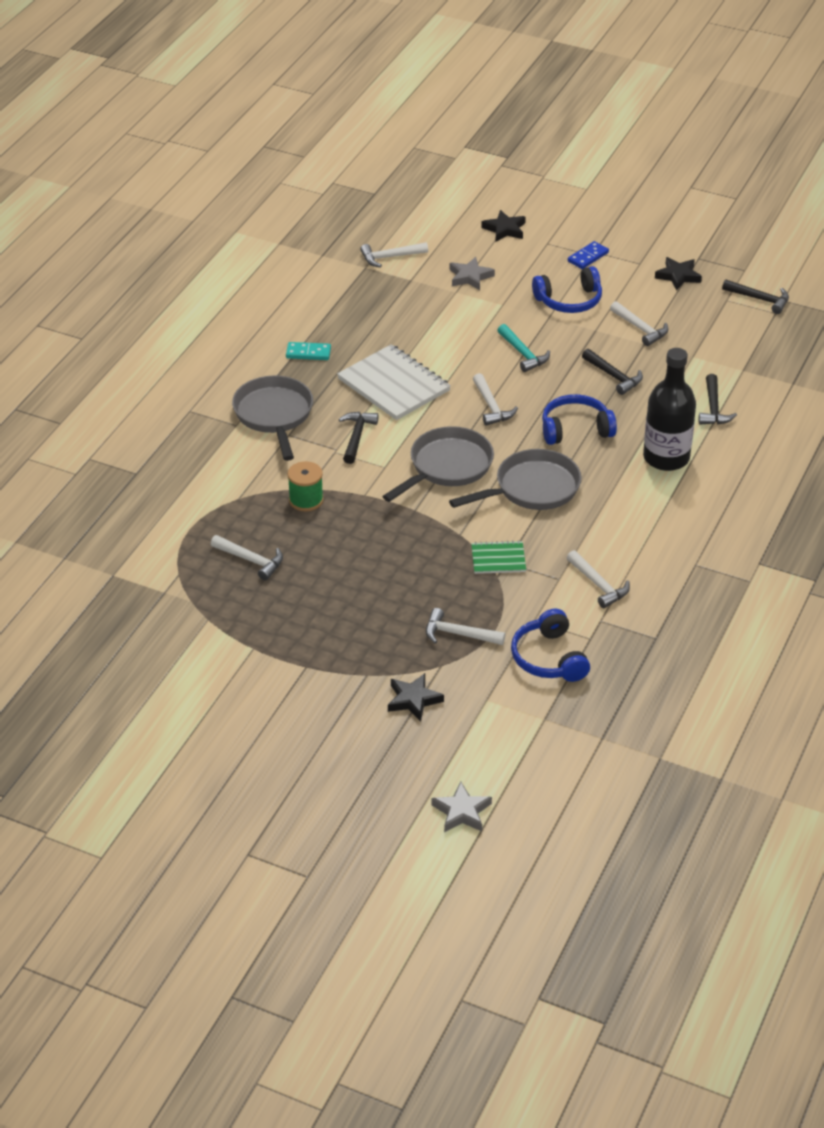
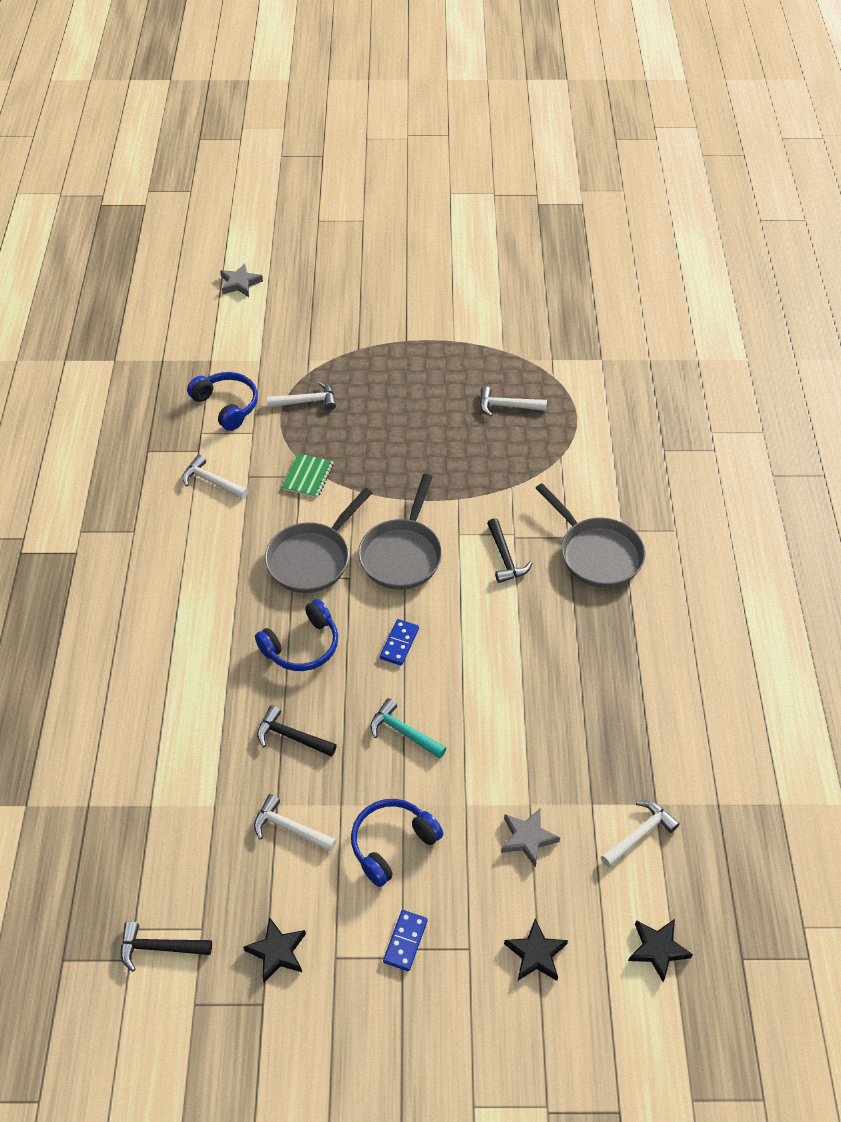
camera: 155 degrees right, 10 degrees up
(306, 500) = (503, 475): green spool -> none
(308, 353) = (622, 644): turquoise domino -> none
(394, 385) = (511, 634): white notebook -> none
(413, 700) = (313, 342): black star -> black star (658, 949)
(491, 406) = (399, 643): white hammer -> blue domino
(498, 559) = (308, 476): green notebook -> green notebook turned 45 degrees counterclockwise
(666, 458) = (198, 643): black bottle -> none
(713, 408) = (168, 731): black hammer -> none

